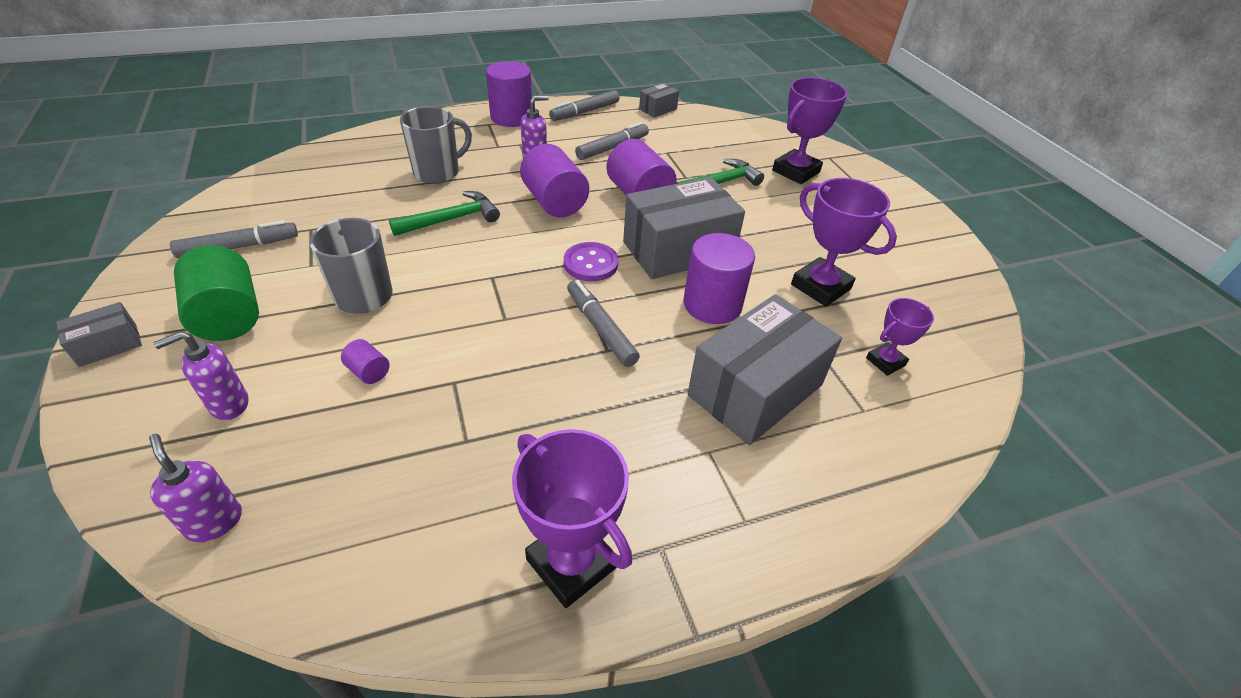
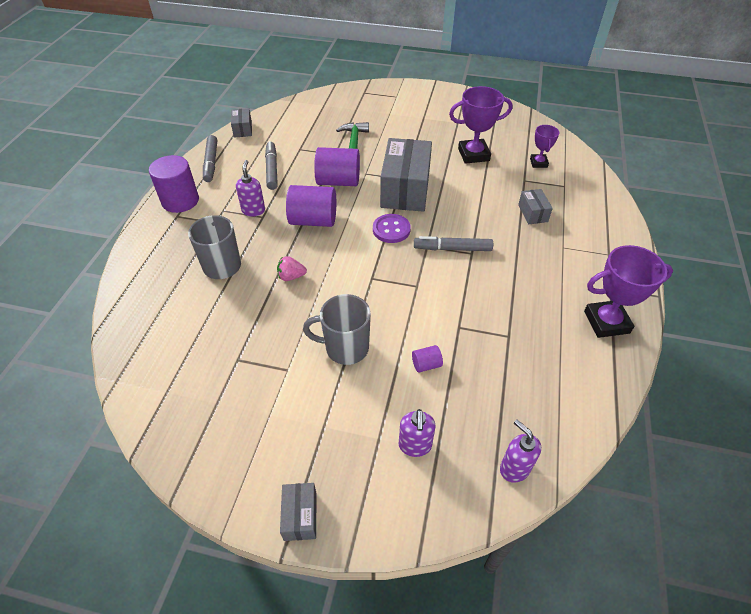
camera: 55 degrees left, 5 degrees up
(214, 522) = (514, 468): purple soap dispenser -> purple soap dispenser turned 60 degrees clockwise
(229, 316) = (316, 431): green cylinder -> none
(239, 247) = (227, 410): grey marker -> none
(452, 219) = (291, 276): green hammer -> pink strawberry
(712, 304) = (461, 198): purple cylinder -> none
(755, 390) = (532, 213): grey box -> grey box, size x0.46
(796, 171) = (367, 111): purple trophy -> none

